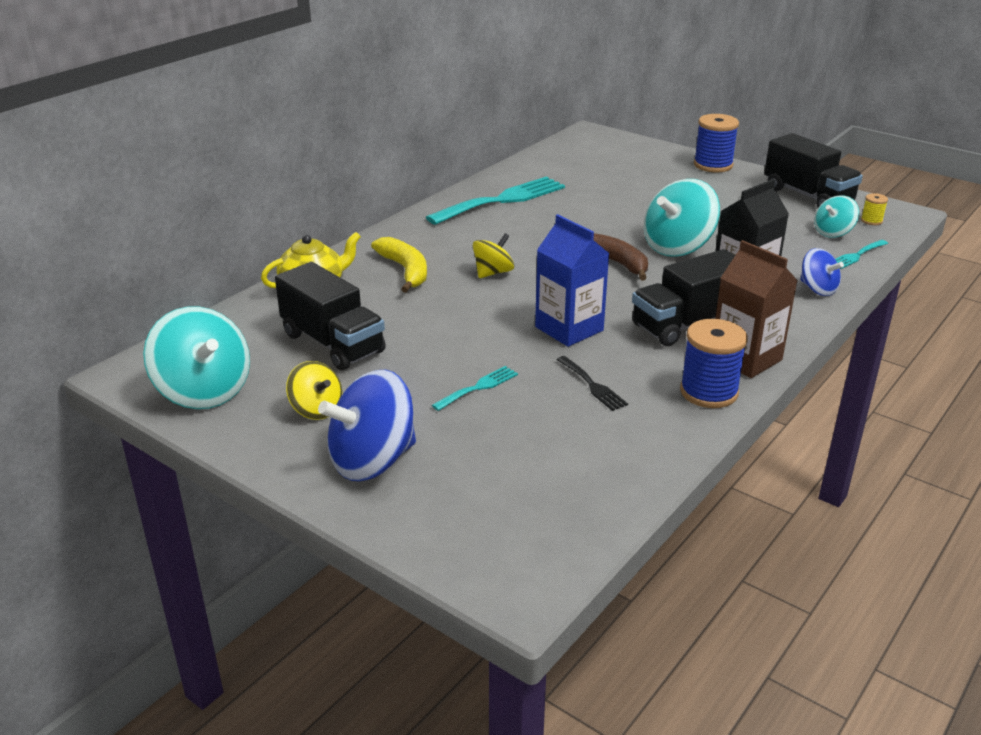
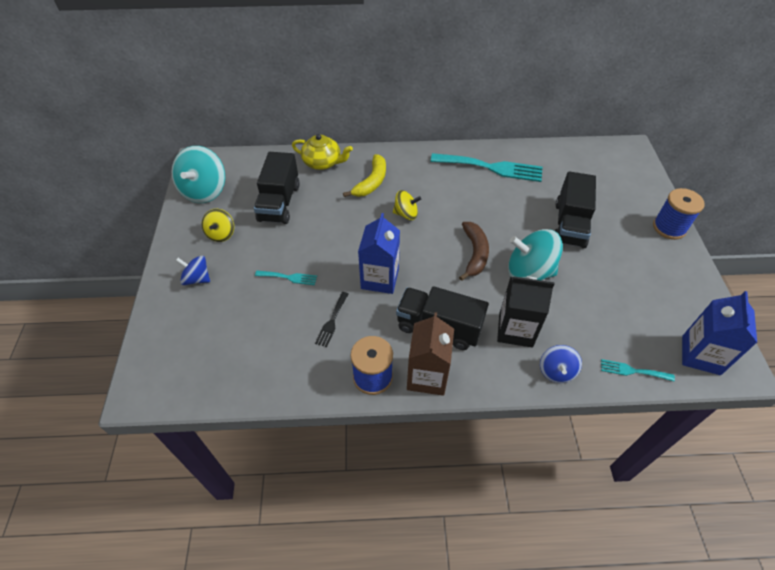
camera: 50 degrees right, 20 degrees up
(372, 461) = (197, 279): blue spinning top -> blue spinning top, size x0.56
(808, 196) = (692, 300): black truck -> black truck (569, 224)
(833, 232) = (651, 341): turquoise spinning top -> none
(871, 221) = (701, 355): yellow spool -> blue carton

